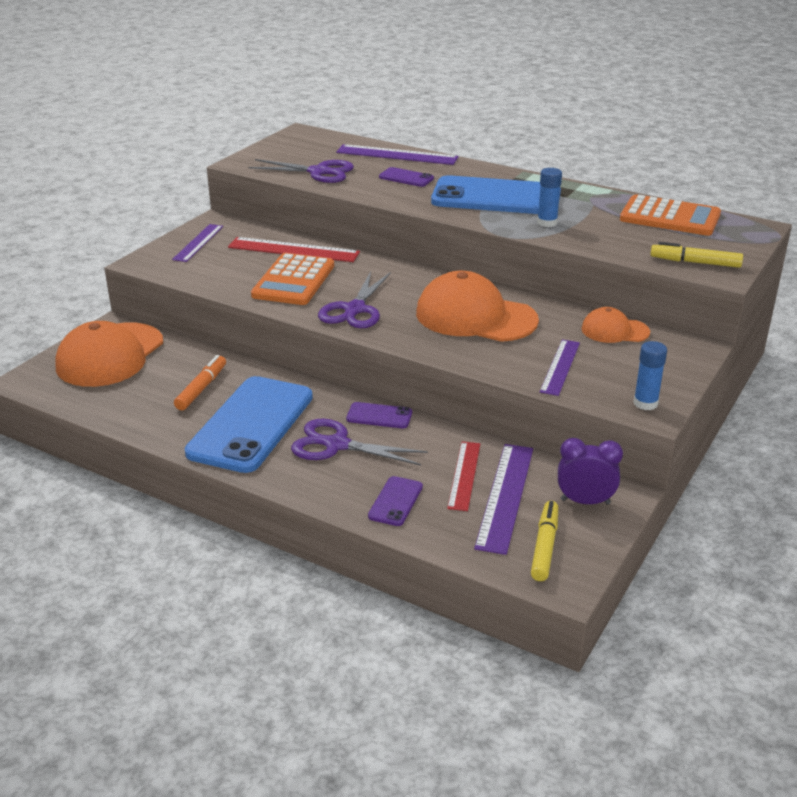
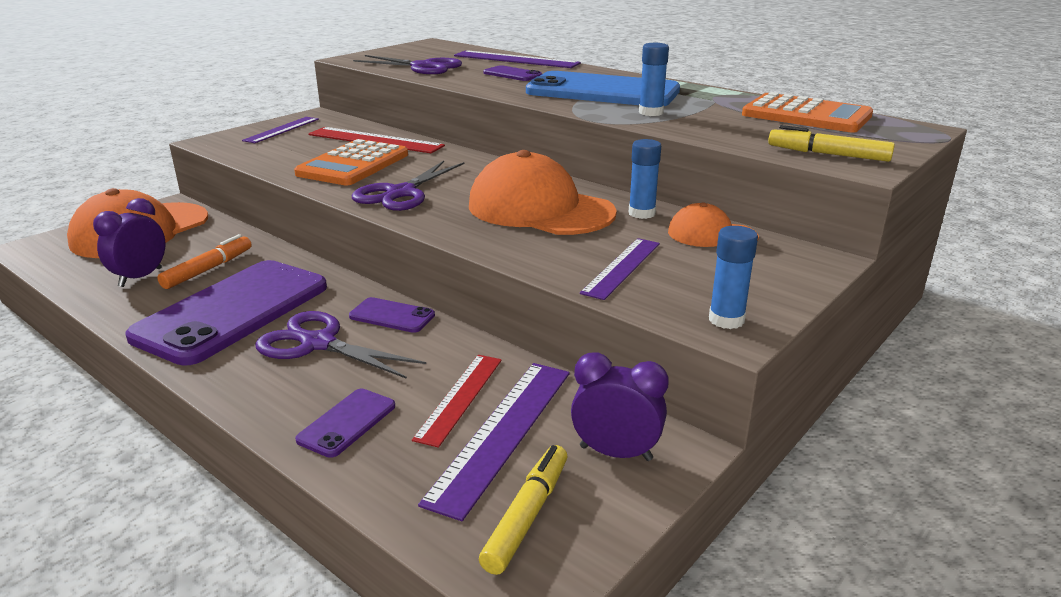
camera: 10 degrees right, 5 degrees down
(150, 401) = (140, 277): none -> purple clock
(251, 424) = (233, 311): blue phone -> purple phone
(556, 314) = (641, 213): none -> blue glue stick

